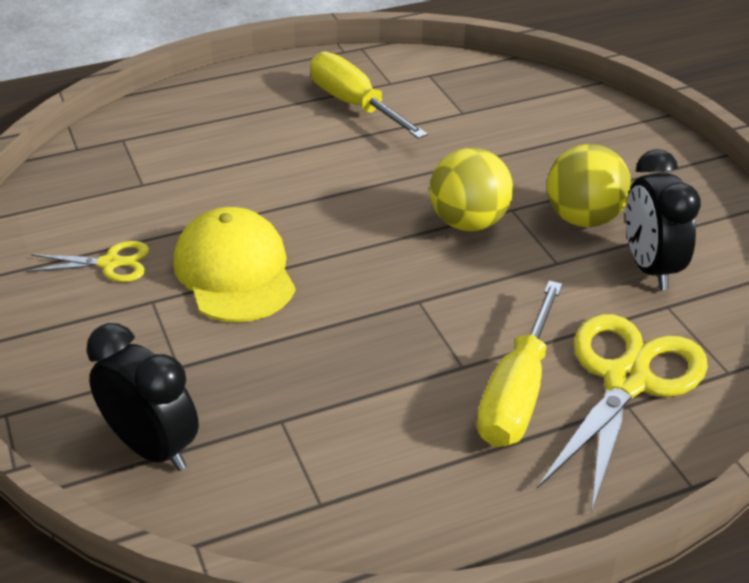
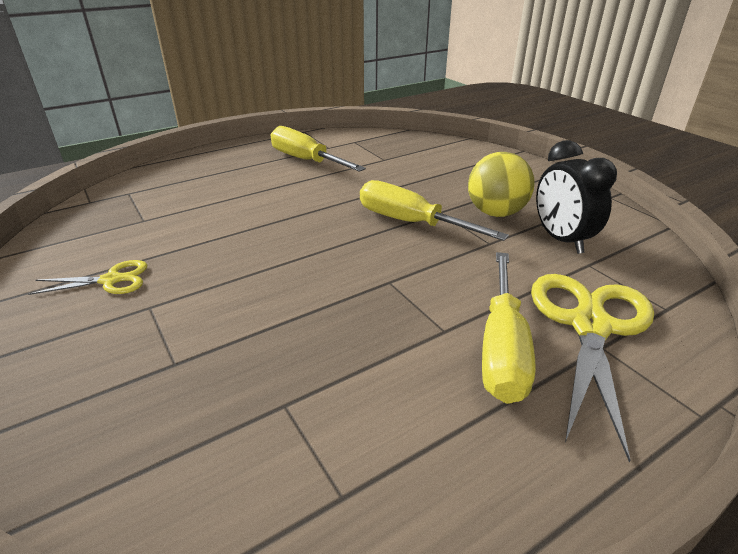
camera: 10 degrees left, 5 degrees down
(152, 448) = (145, 456): black clock -> none
(235, 272) = (226, 275): yellow cap -> none
(468, 222) = (411, 223): yellow ball -> yellow screwdriver

